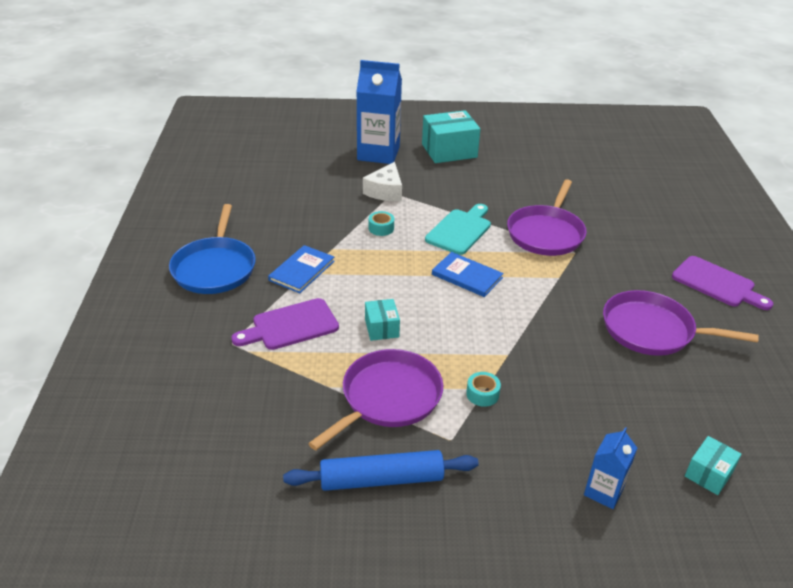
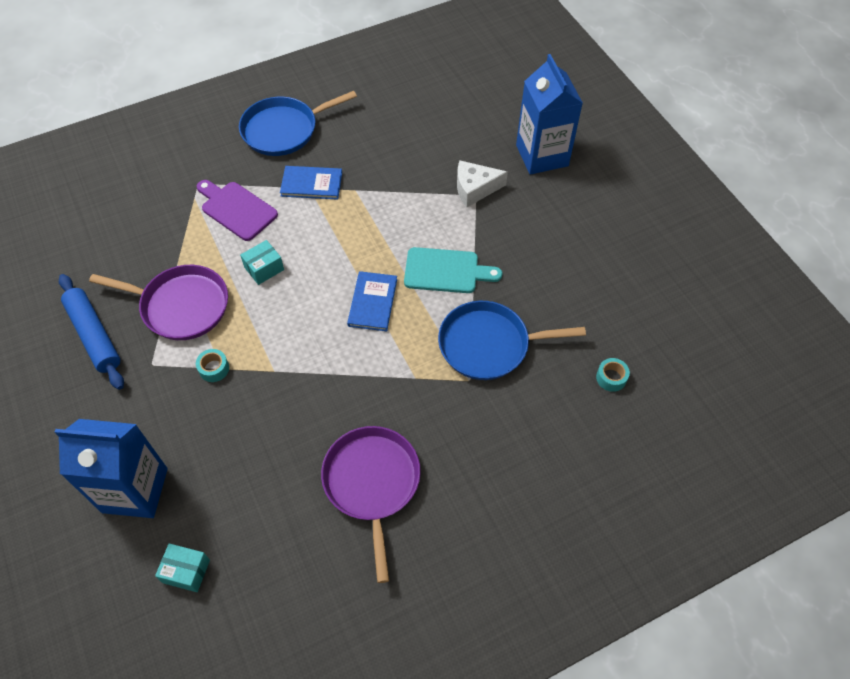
camera: 65 degrees right, 20 degrees up
(381, 228) = (409, 210): turquoise tape -> turquoise tape (611, 378)
(449, 151) = (594, 209): turquoise box -> none
(546, 233) = (489, 344): purple pan -> blue pan
(603, 491) = (135, 490): blue carton -> blue carton, size x1.93
(717, 283) = (493, 532): purple cutting board -> none

